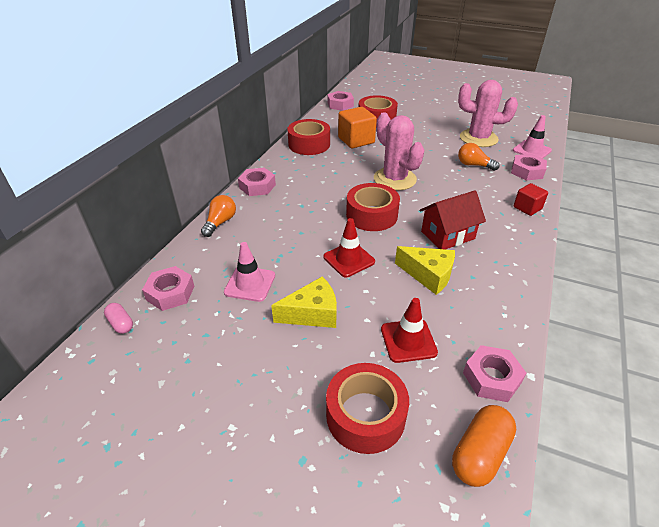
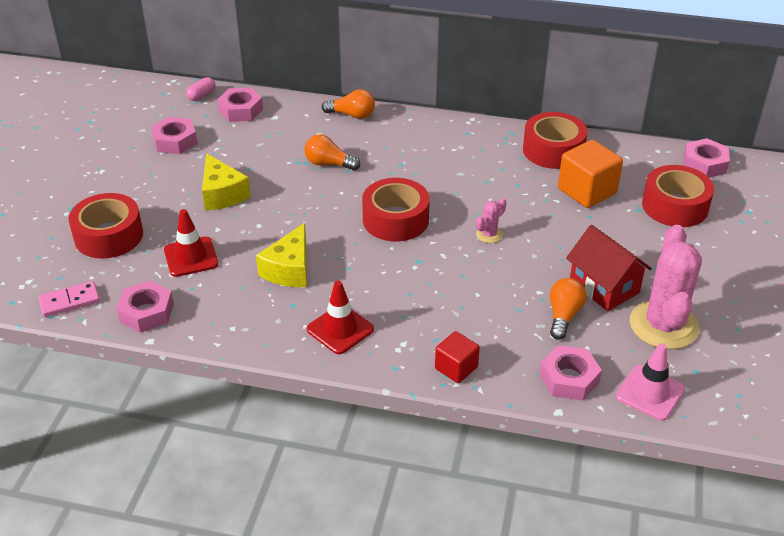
camera: 80 degrees right, 0 degrees up
(250, 284) = (258, 151): pink traffic cone -> none
(257, 186) = (431, 126): pink nut -> pink nut (175, 141)
(288, 241) = (329, 164): none -> orange light bulb
(349, 259) = (306, 209): red traffic cone -> red traffic cone (340, 329)
(394, 179) = (489, 234): pink cactus -> pink cactus, size x0.43
(447, 235) = (369, 285): red house -> red house (604, 287)
(480, 453) = (69, 301): orange capsule -> pink domino

